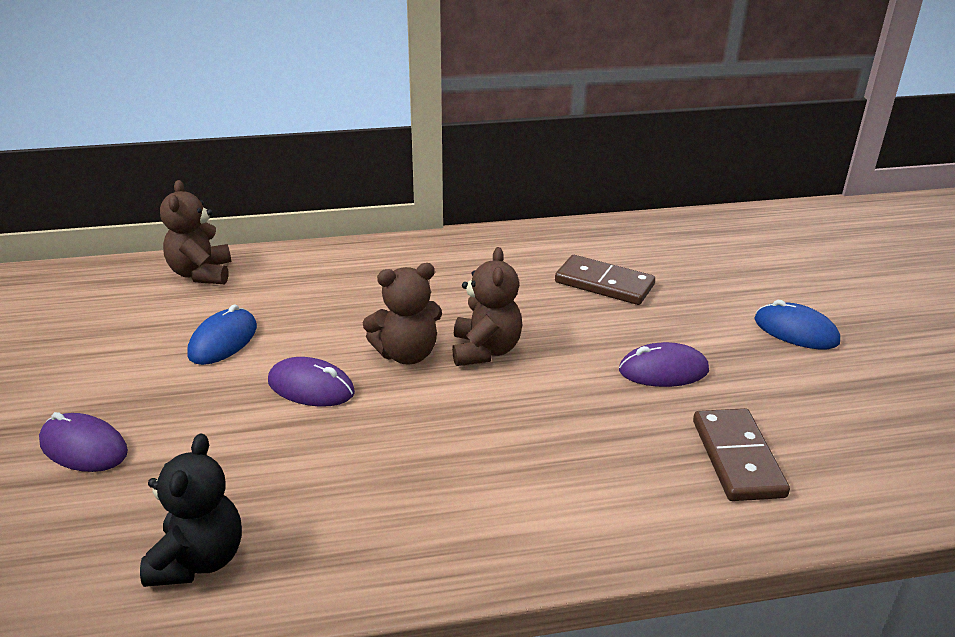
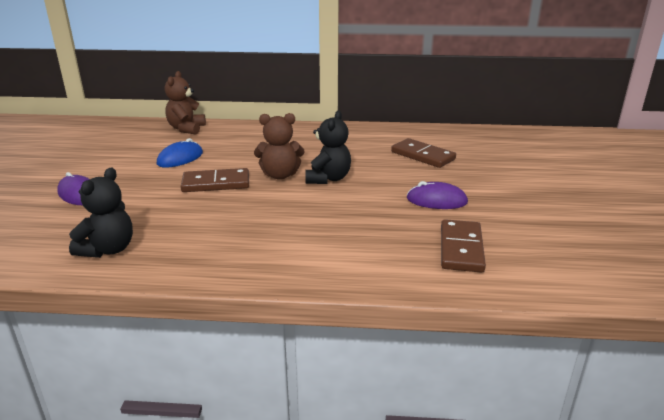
camera: 15 degrees right, 5 degrees down
(311, 387) = (216, 183): purple mouse -> brown domino
(485, 350) = (328, 179): brown teddy bear -> black teddy bear
(795, 331) = (541, 191): blue mouse -> none

